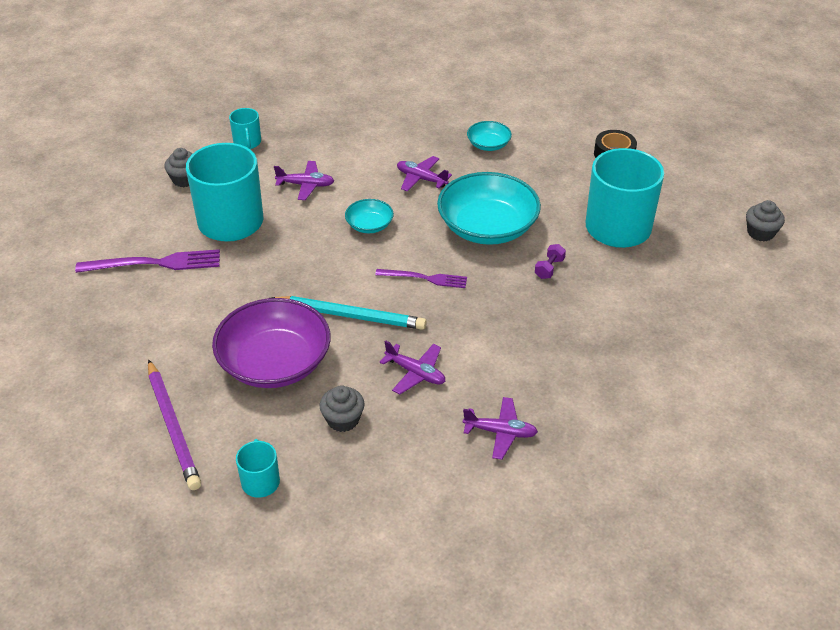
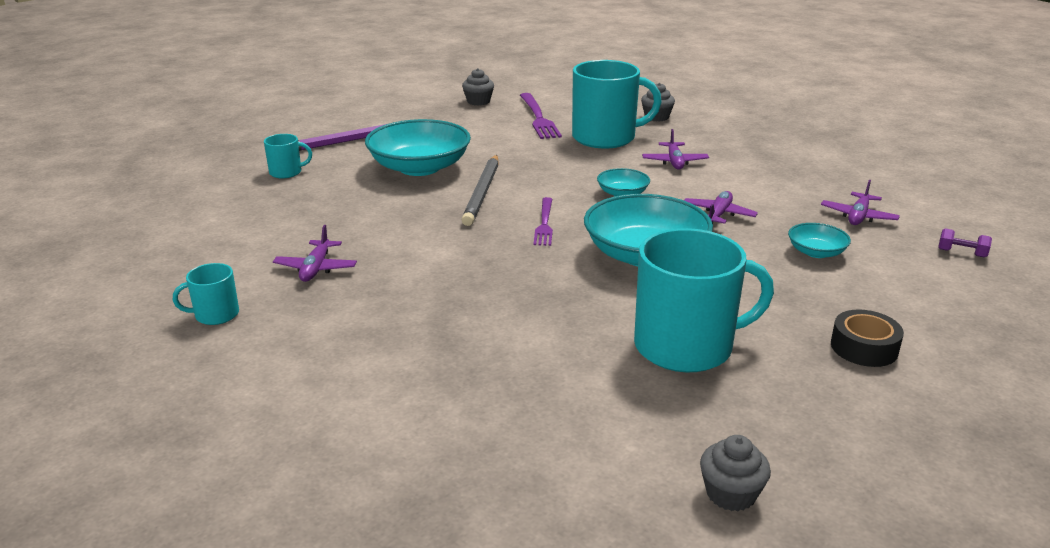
camera: 85 degrees right, 15 degrees down
(247, 142) = (729, 134): turquoise mug -> turquoise mug (215, 315)
(275, 363) = (419, 167): purple bowl -> turquoise bowl
(343, 419) = (347, 197): grey cupcake -> grey cupcake (478, 101)
(350, 316) = (482, 192): turquoise pencil -> grey pencil
(415, 373) = (403, 225): purple plane -> purple plane (858, 216)
(549, 268) = (580, 294): purple dumbbell -> purple dumbbell (961, 253)

